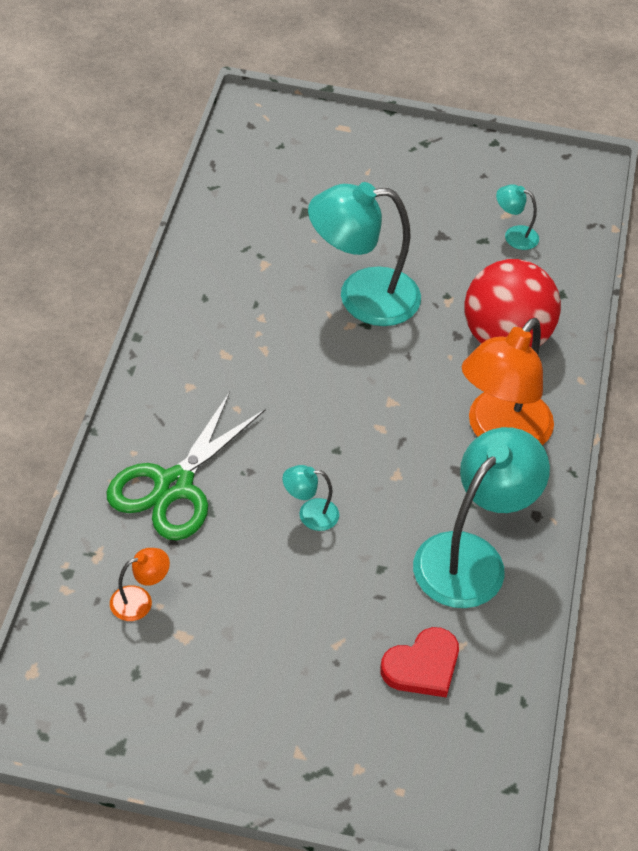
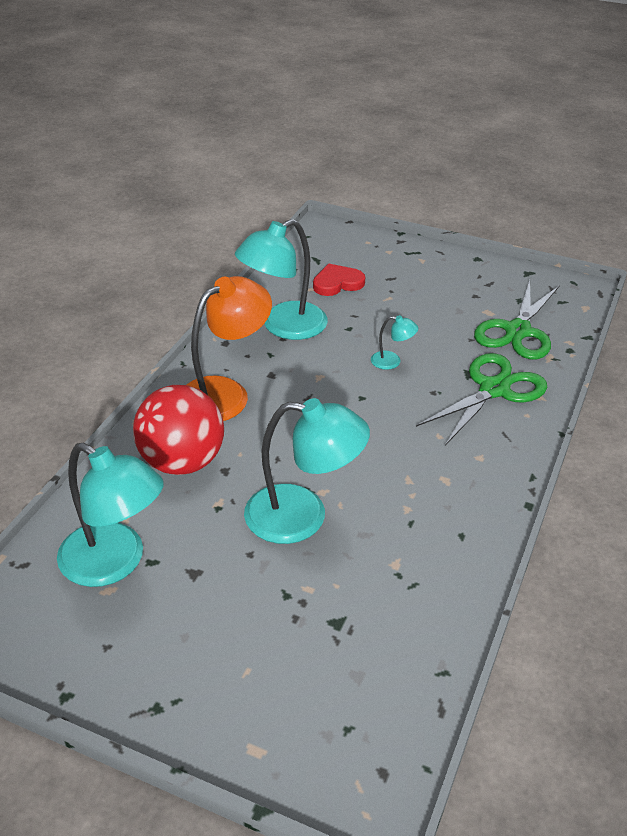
camera: 165 degrees left, 10 degrees down
(139, 600) = (518, 331): orange lamp -> green scissors
(514, 235) = (115, 563): turquoise lamp -> turquoise lamp, size x2.25

